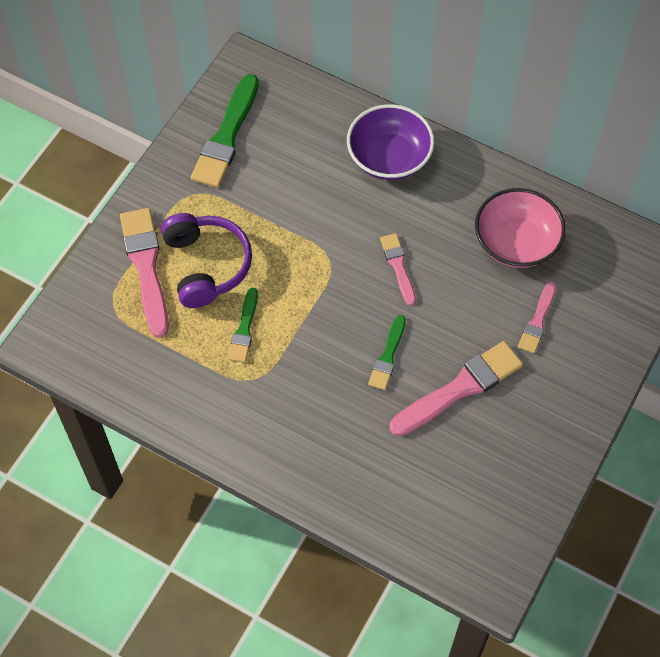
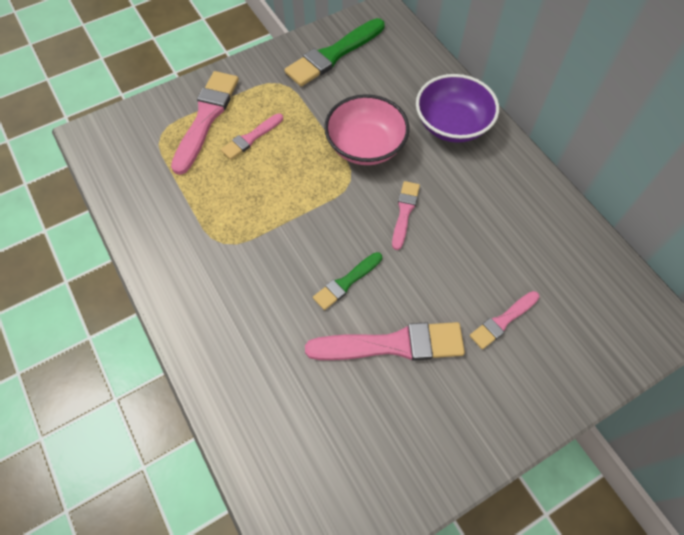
camera: 30 degrees right, 0 degrees up
(206, 265) = (251, 138): purple headphones -> pink brush
(244, 329) = (244, 200): green brush -> none
(516, 242) = (523, 242): pink bowl -> pink bowl (365, 146)

